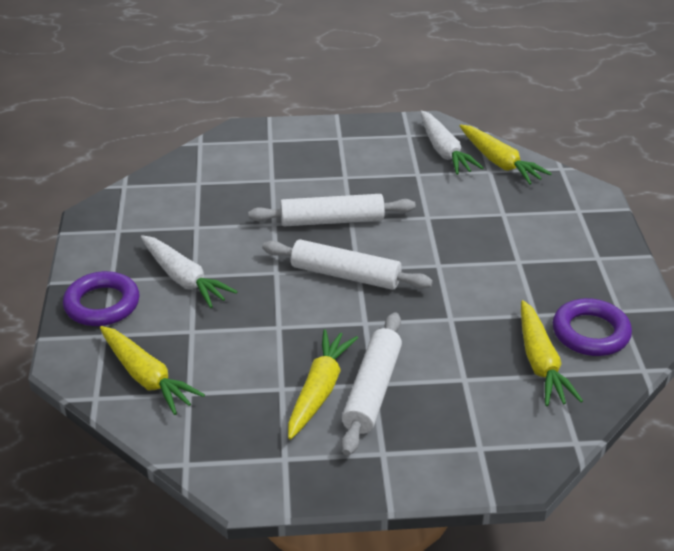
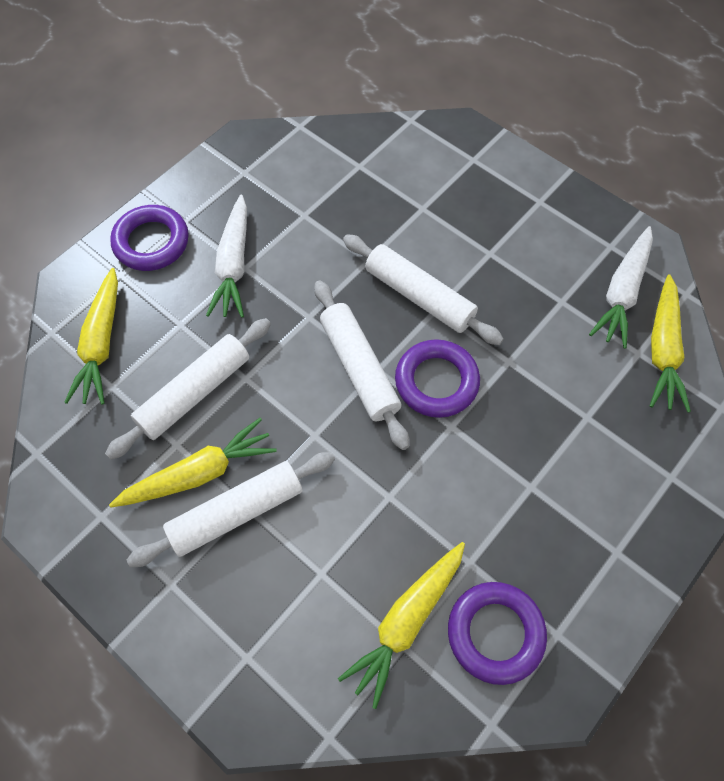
camera: 45 degrees right, 25 degrees up
(256, 356) = (195, 393): none -> white rolling pin
(400, 251) = (436, 382): none -> purple ring

